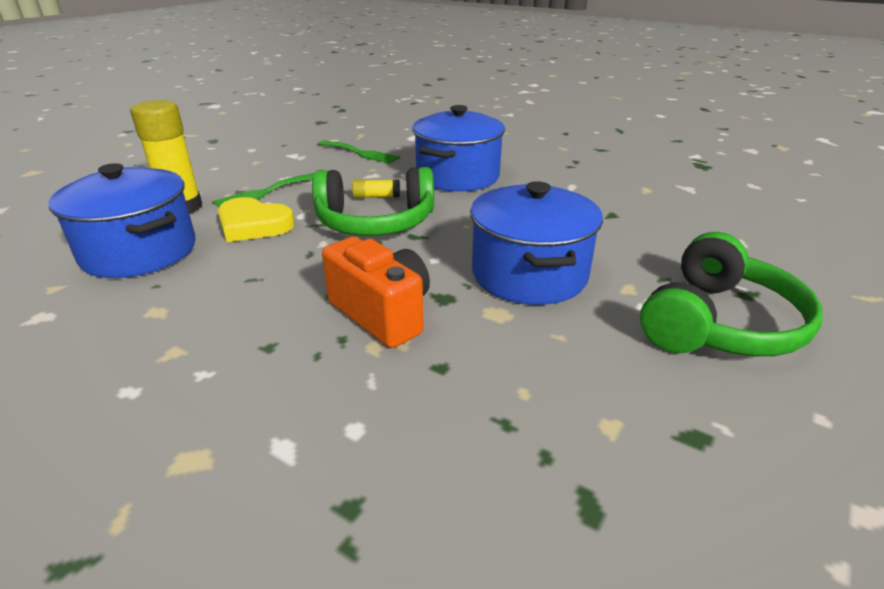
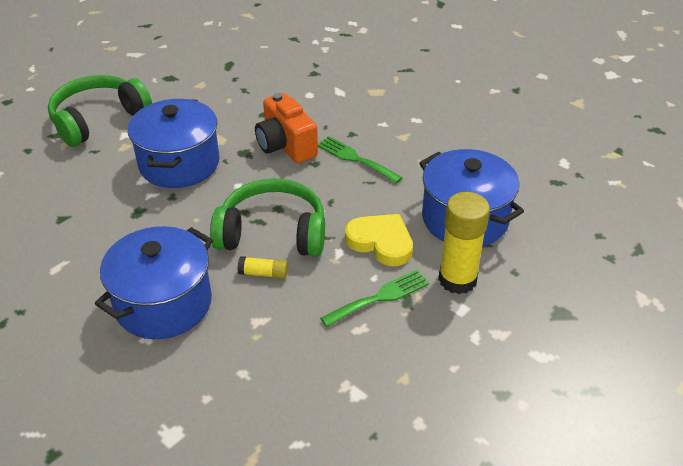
camera: 170 degrees left, 10 degrees up
(360, 153) = (263, 386): green fork -> green fork (355, 159)

